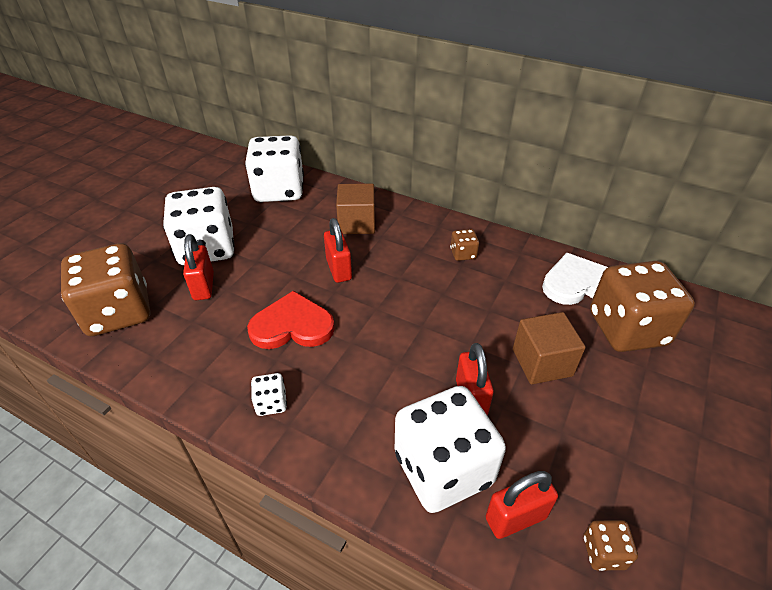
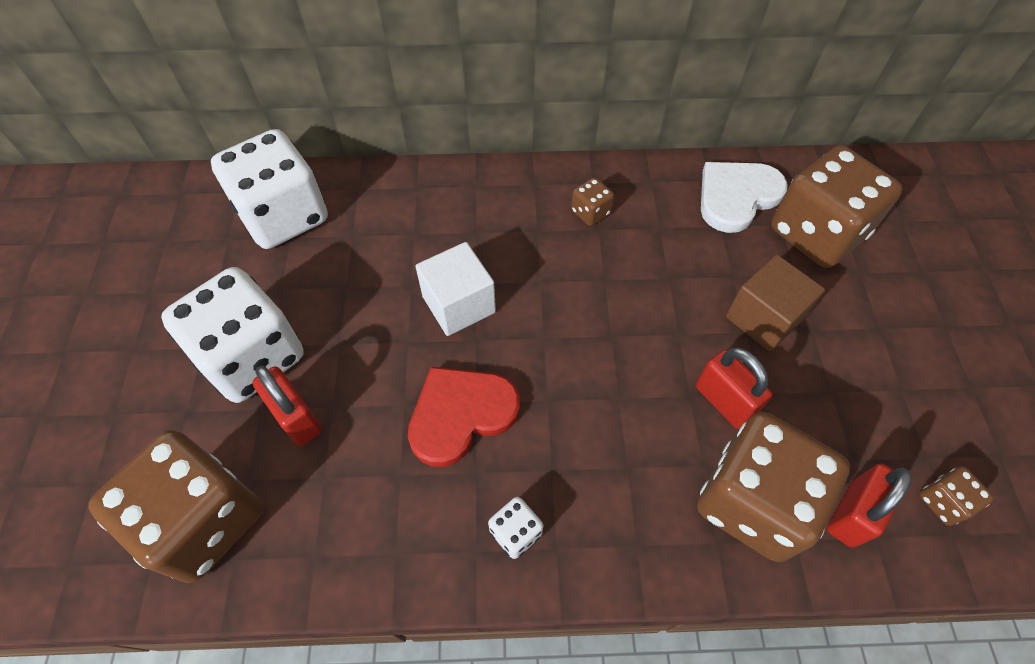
camera: 30 degrees left, 15 degrees up
(339, 269) = (459, 304): red padlock -> white cube
(357, 223) = (431, 224): brown cube -> none
(443, 469) = (752, 501): white dice -> brown dice

